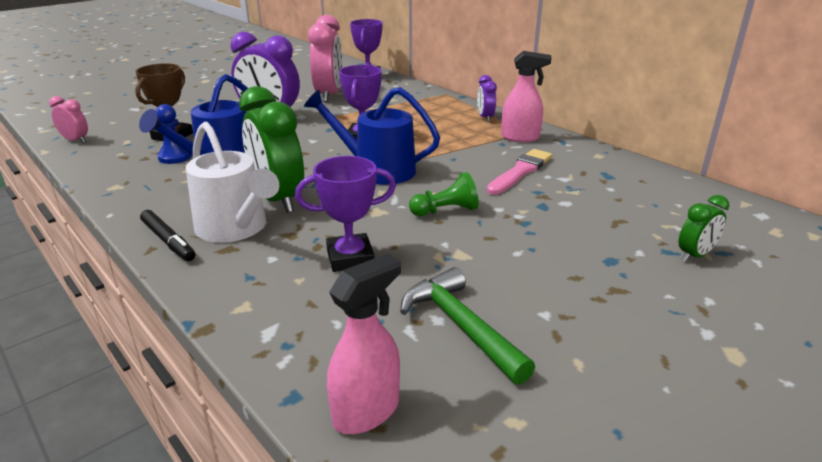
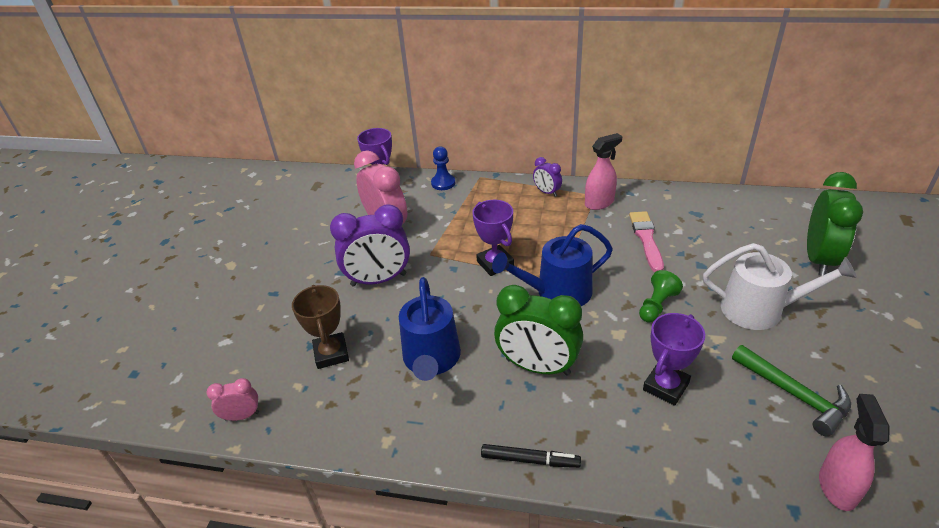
camera: 35 degrees left, 10 degrees up
(175, 157) = (378, 375): blue pawn -> blue pawn (443, 183)
(235, 228) = (554, 414): white watering can -> white watering can (759, 310)
(461, 326) = (794, 394): green hammer -> green hammer turned 150 degrees counterclockwise
(695, 255) = (819, 259): green clock -> green clock, size x2.01

